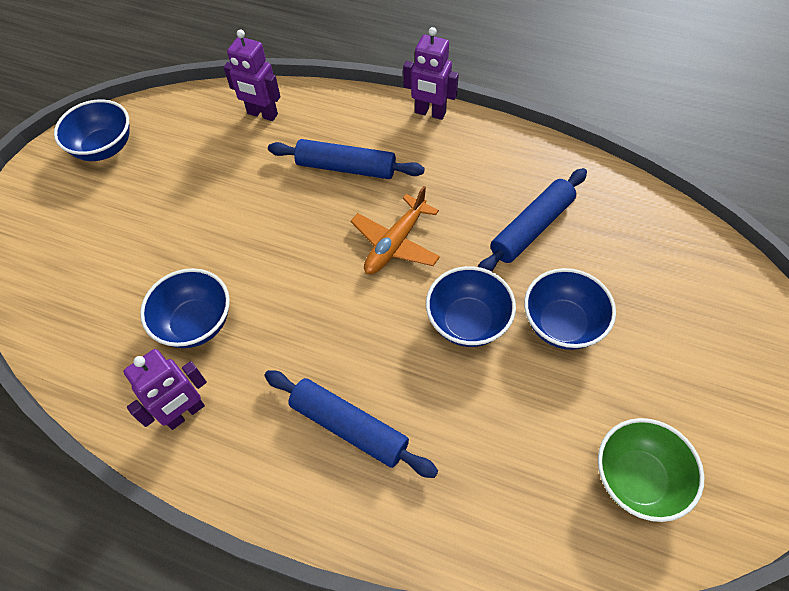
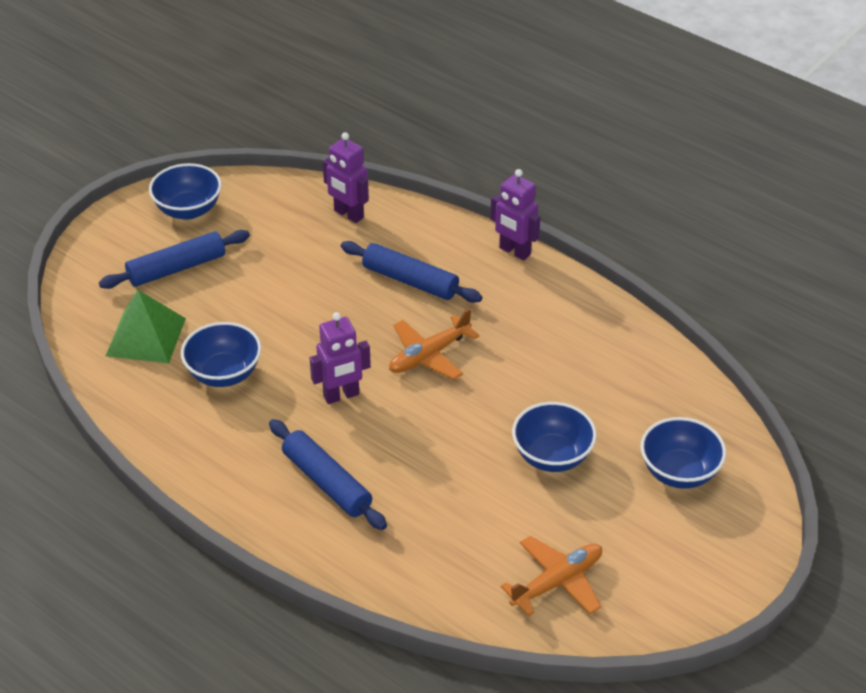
camera: 15 degrees right, 15 degrees down
(100, 302) = (145, 337): none -> green pyramid
(185, 413) = (192, 437): purple robot -> purple robot (341, 395)
(467, 322) = (466, 433): blue bowl -> blue bowl (679, 472)
(531, 228) = (564, 374): blue rolling pin -> blue rolling pin (176, 268)
(637, 479) = (557, 582): green bowl -> orange plane

